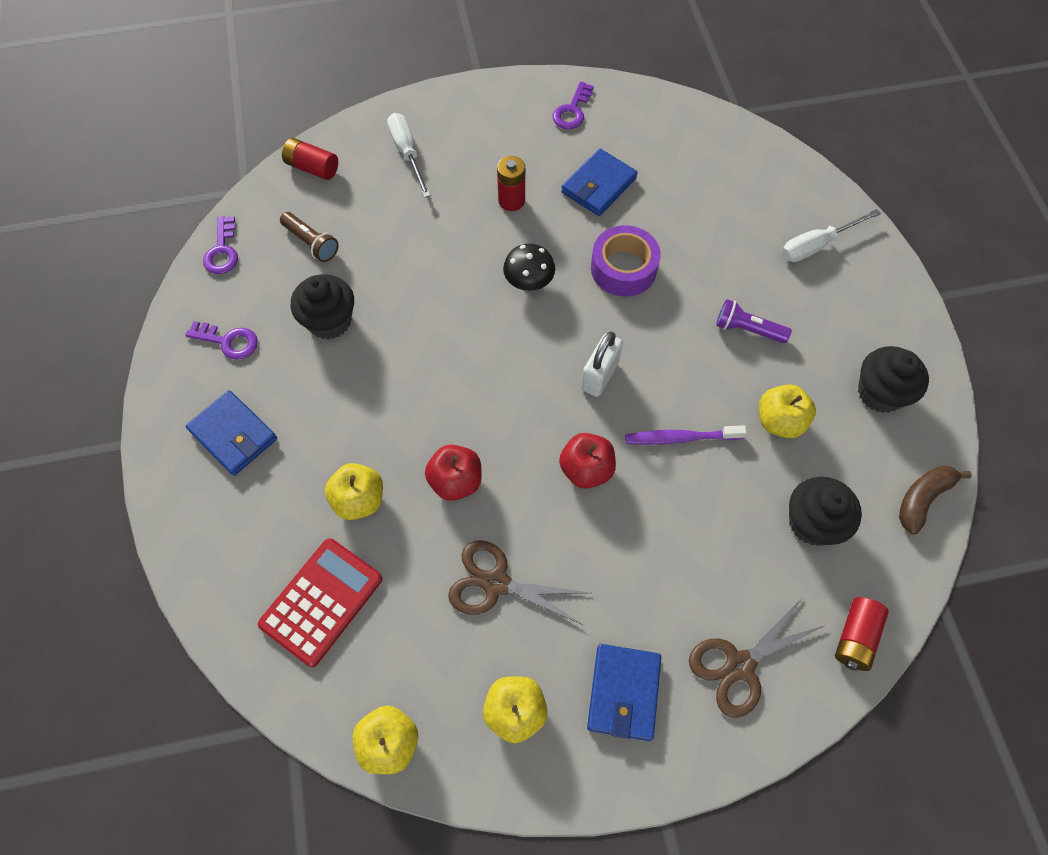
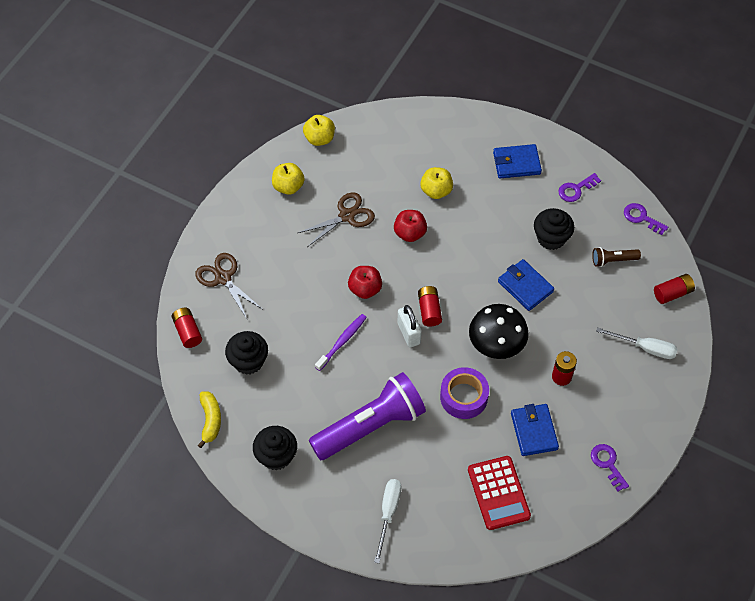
camera: 130 degrees right, 5 degrees down
(322, 601) = (400, 150): red calculator -> red calculator (498, 493)
(529, 281) = (496, 344): black mushroom -> black mushroom, size x1.64
(549, 377) = (429, 310): none -> red battery
(623, 692) = (256, 228): blue wallet -> blue wallet (525, 286)
(739, 665) = (223, 278): brown scissors -> brown scissors turned 45 degrees counterclockwise
(747, 329) = (370, 425): purple flashlight -> purple flashlight, size x2.32
(779, 421) = (308, 393): yellow apple -> none
(922, 499) = (210, 420): brown banana -> yellow banana

